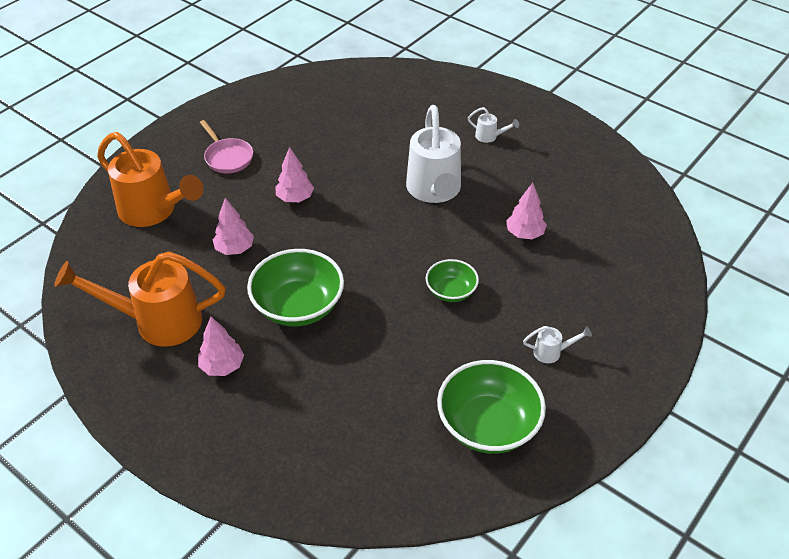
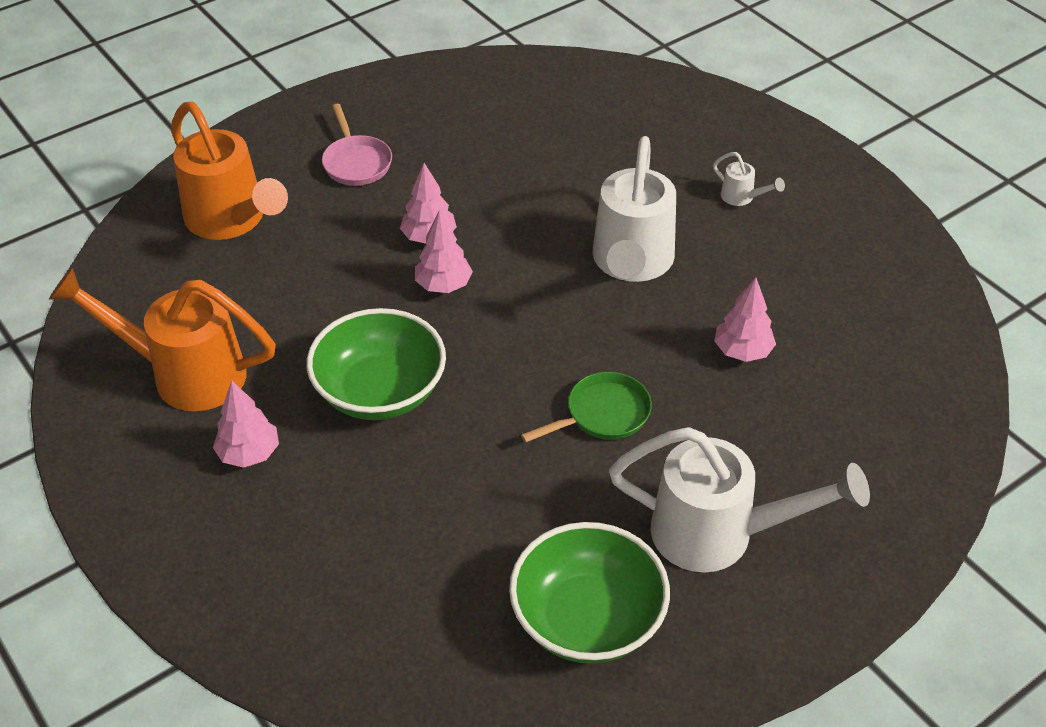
camera: 15 degrees right, 0 degrees up
(235, 249) = (321, 293): pink tree -> pink tree (443, 285)
(451, 291) = (603, 414): green bowl -> green pan
(552, 352) = (720, 534): white watering can -> white watering can, size x2.43

